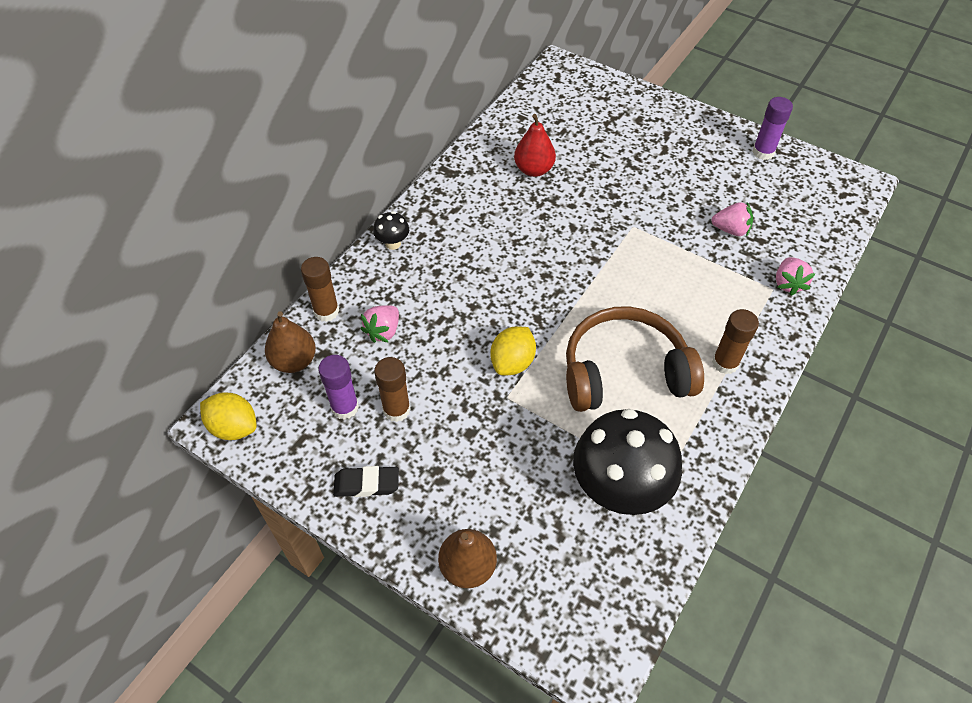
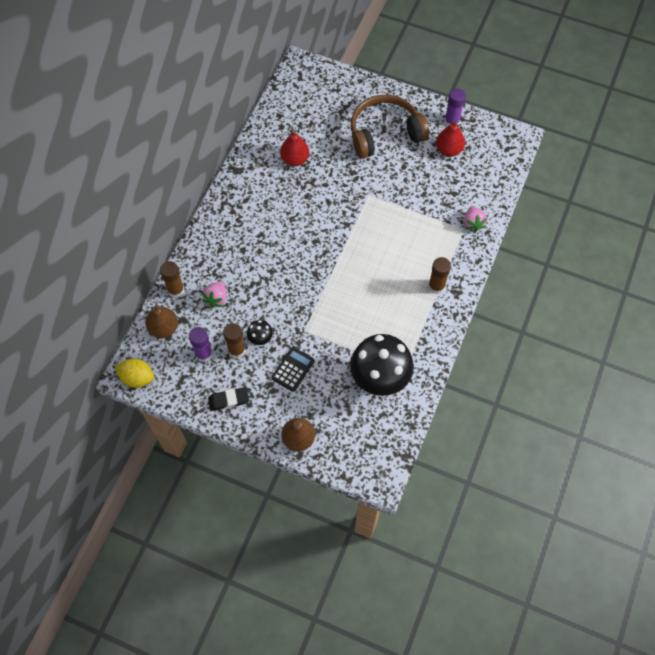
camera: 10 degrees left, 10 degrees up
(393, 243) = (209, 233): black mushroom -> black mushroom (260, 338)
(479, 452) = (293, 369): none -> black calculator
(512, 362) = (303, 307): yellow lemon -> none
(624, 372) = (374, 302): brown headphones -> brown headphones (385, 133)
(730, 230) = (433, 188): pink strawberry -> none
(756, 185) = (448, 150): none -> red pear

